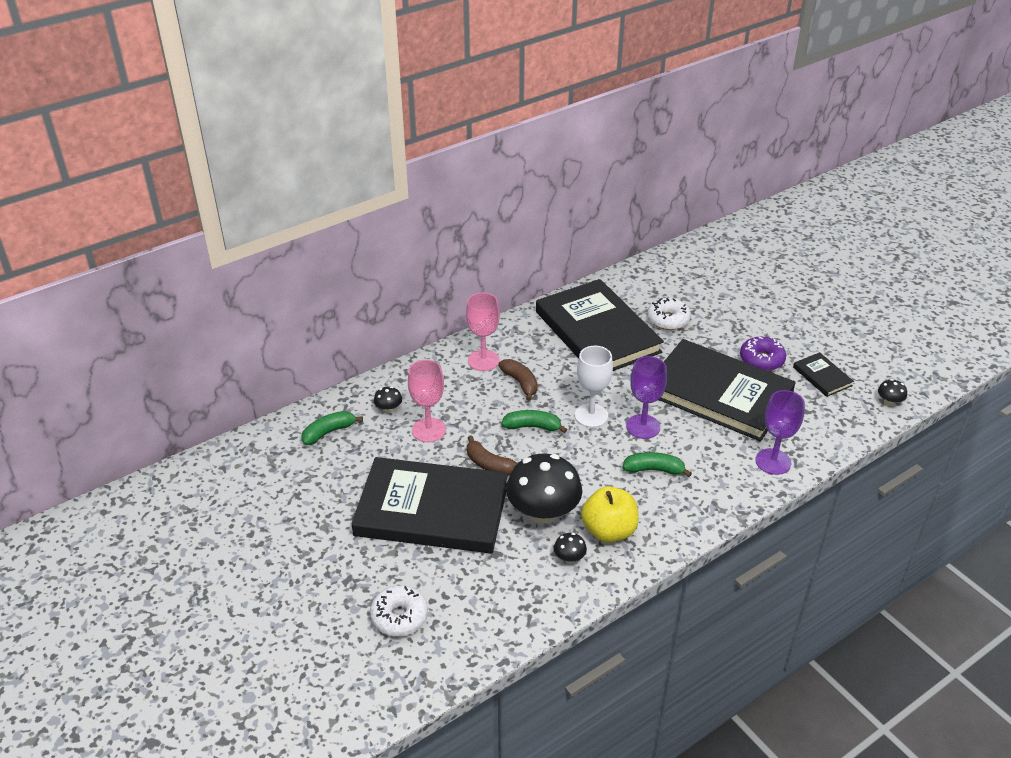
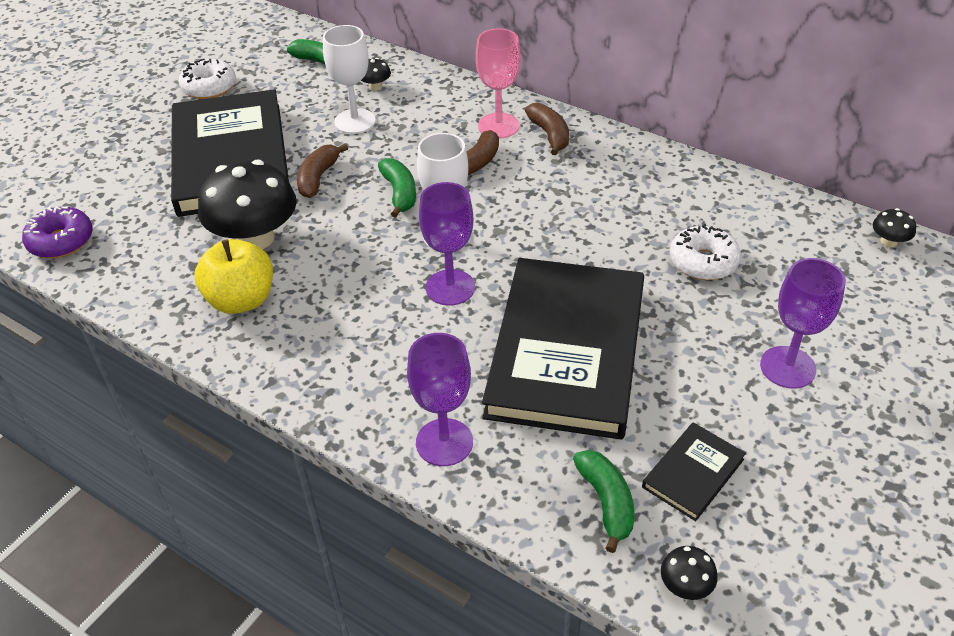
camera: 70 degrees right, 5 degrees up
(399, 617) = (74, 179): white donut -> white donut (209, 87)
(429, 430) = (355, 121): pink goblet -> white goblet
(509, 340) = (549, 135): none -> brown banana
(569, 558) = (187, 277): black mushroom -> black mushroom (888, 242)
(597, 332) = (622, 201): black book -> none
(654, 470) = (369, 316): green banana -> green banana (606, 502)
(761, 320) = (787, 367): none -> purple goblet
(761, 360) = (683, 386): purple donut -> purple donut (61, 241)

